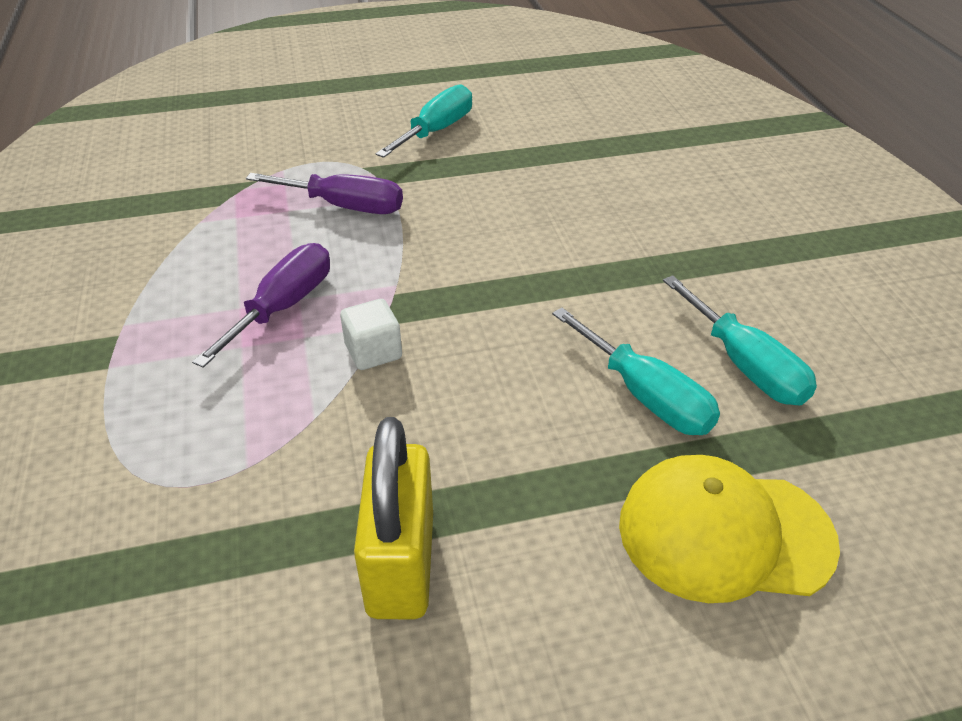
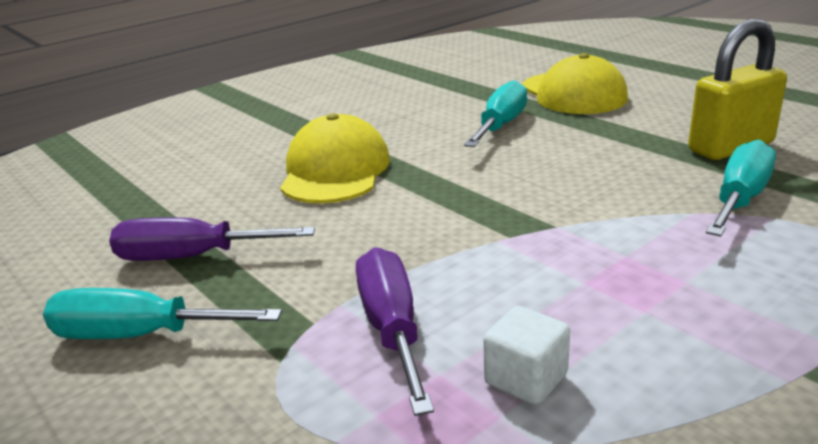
camera: 115 degrees left, 15 degrees down
(283, 307) = (607, 284): purple screwdriver -> purple screwdriver (192, 257)
(373, 351) = (593, 216): white cube -> white cube (526, 379)
(611, 244) = (335, 171): none -> yellow cap
(745, 365) = (436, 110): turquoise screwdriver -> turquoise screwdriver (740, 199)

